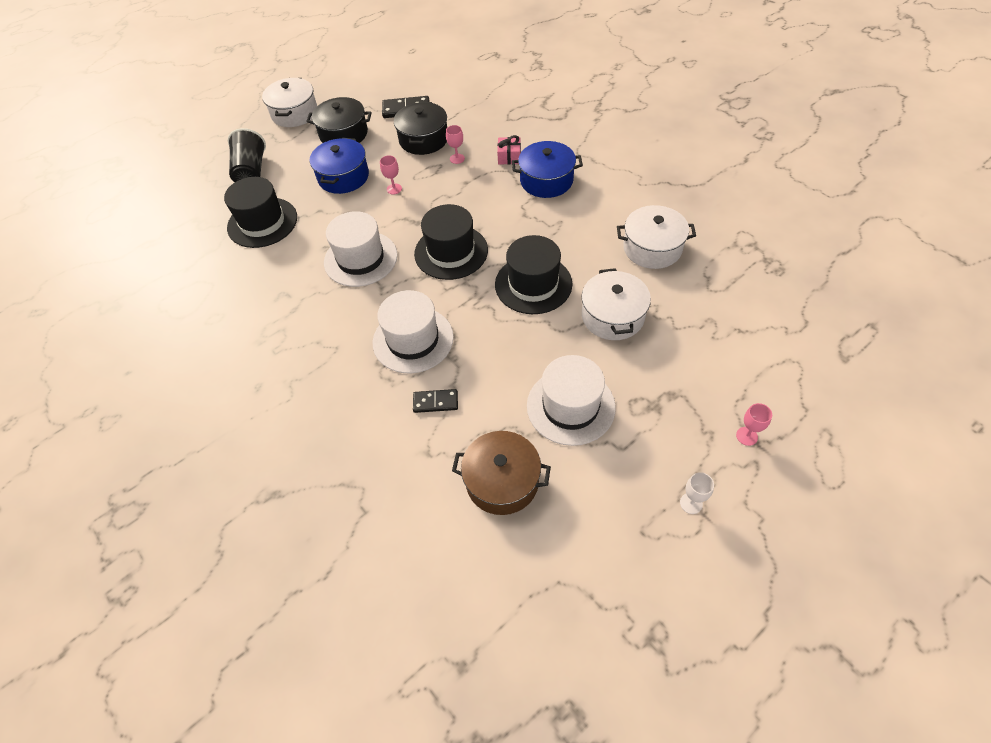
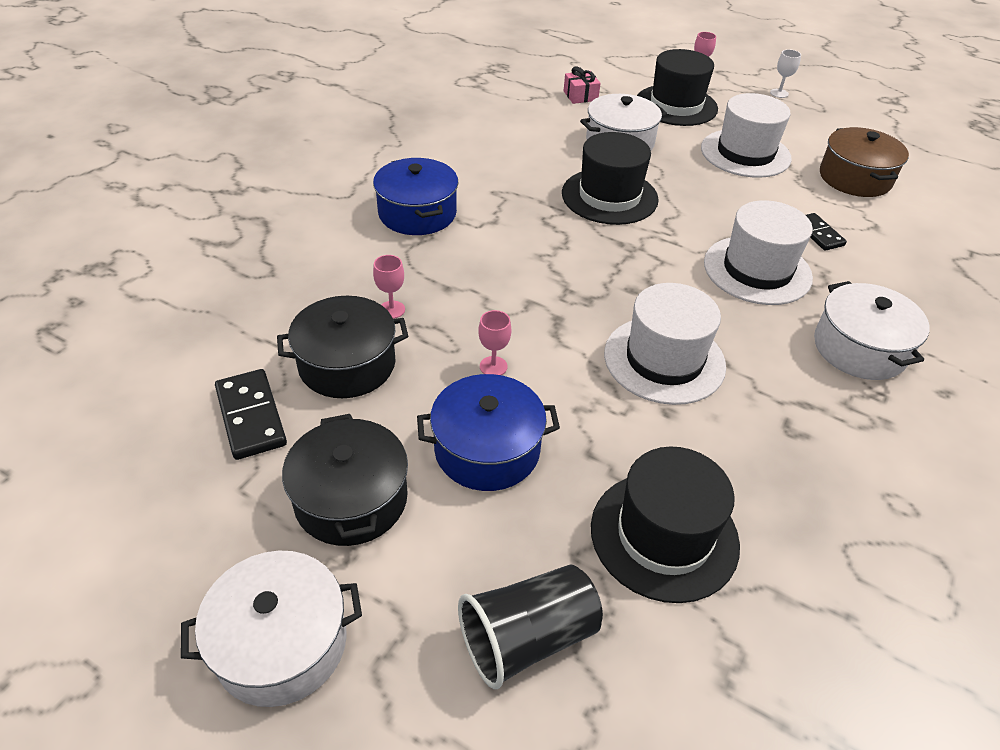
camera: 115 degrees left, 10 degrees down
(451, 252) = (597, 271): black hat -> black hat (676, 105)
(509, 157) = (373, 255): pink gift -> pink gift (580, 96)
(652, 248) = (507, 128): white pot -> white pot (859, 348)

